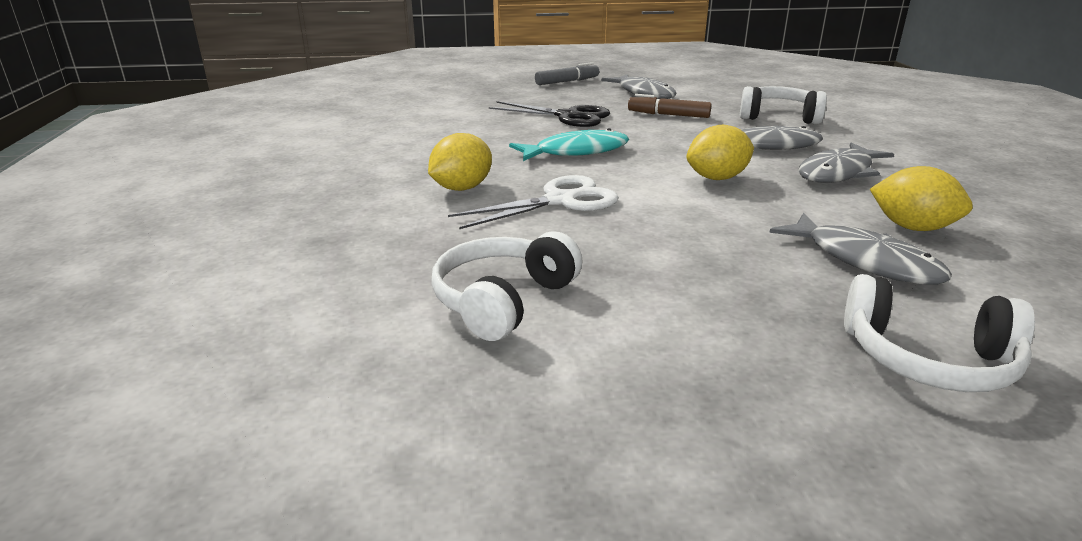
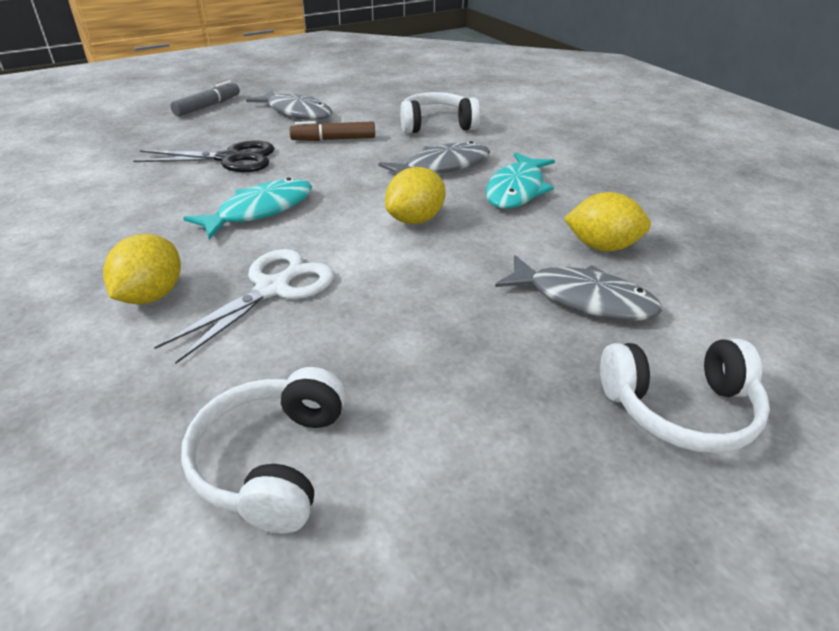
camera: 25 degrees left, 10 degrees up
(838, 173) = (516, 190): grey fish -> turquoise fish

